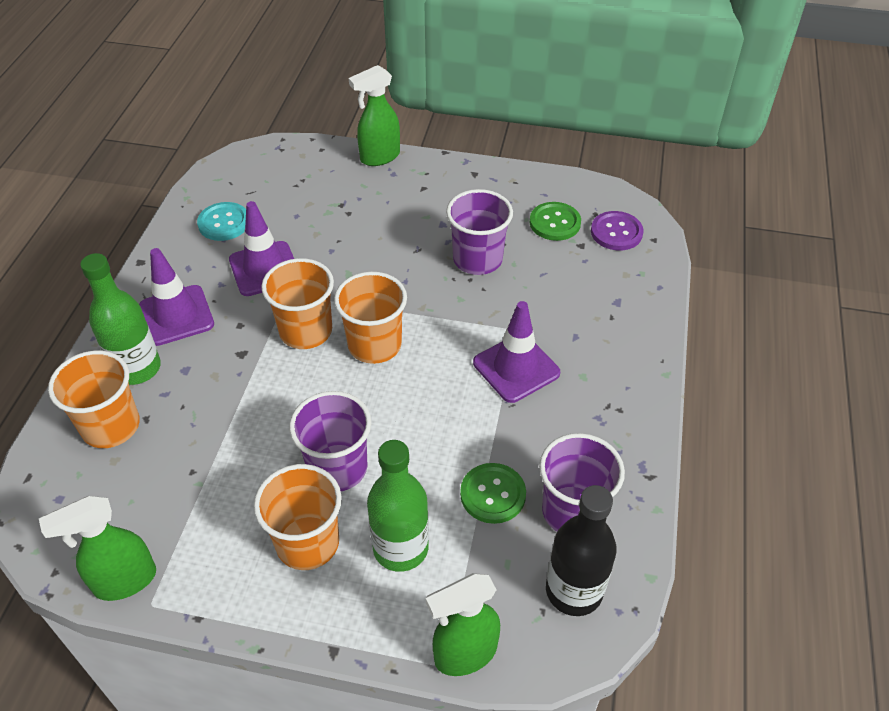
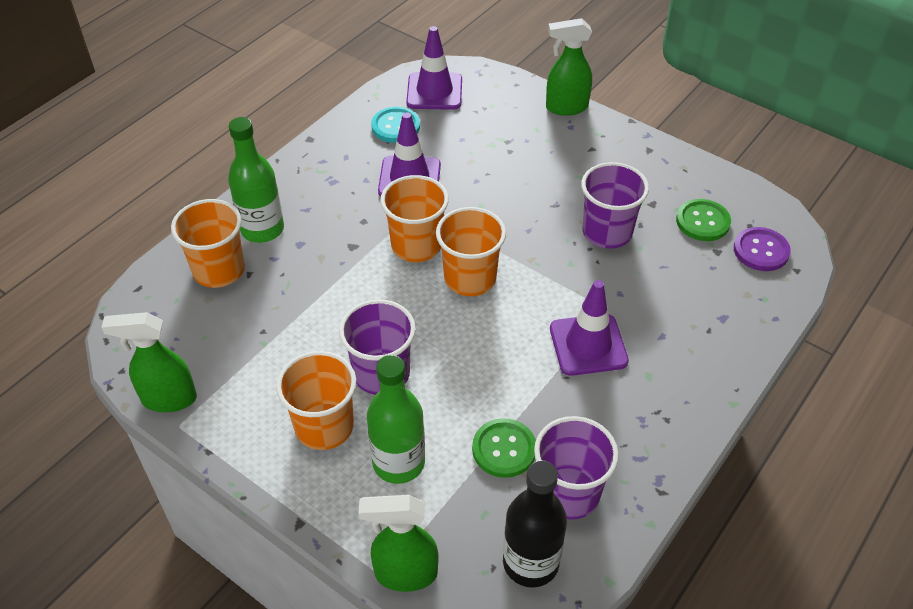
camera: 25 degrees right, 0 degrees up
(176, 315) = (316, 195): purple traffic cone -> purple traffic cone (434, 91)

